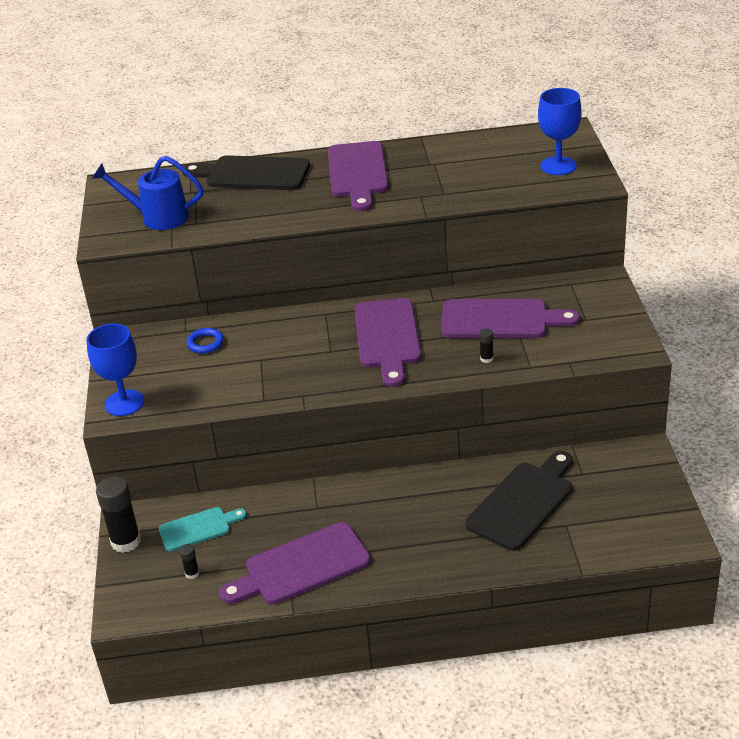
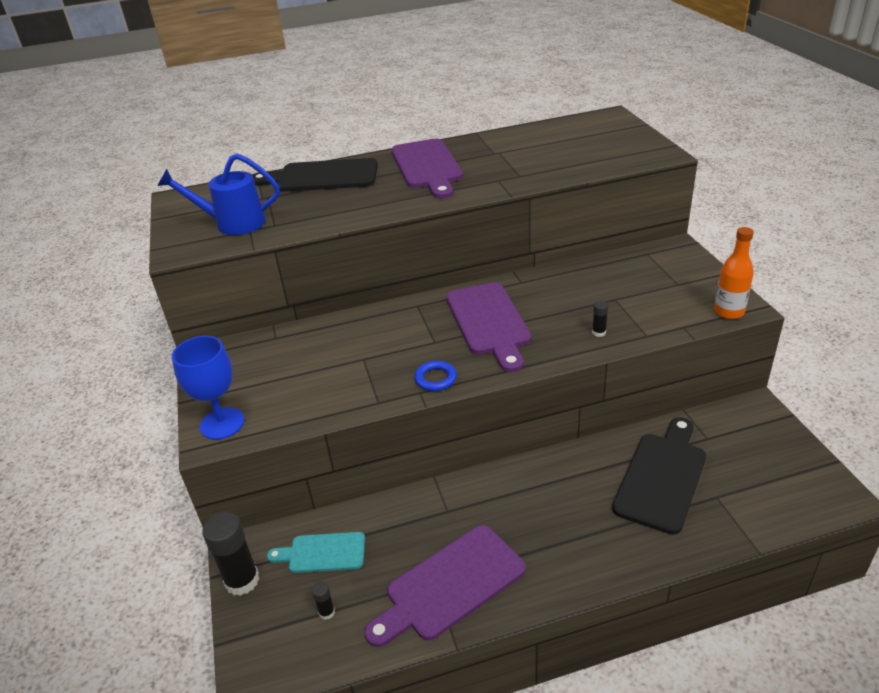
camera: 10 degrees left, 0 degrees up
(198, 528) = (322, 553): turquoise cutting board -> turquoise cutting board turned 150 degrees counterclockwise
(205, 343) = (300, 348): blue ring -> blue ring (435, 379)
(500, 320) = (595, 293): purple cutting board -> none
(558, 166) = (618, 144): blue goblet -> none
(620, 352) = (729, 312): none -> orange bottle

